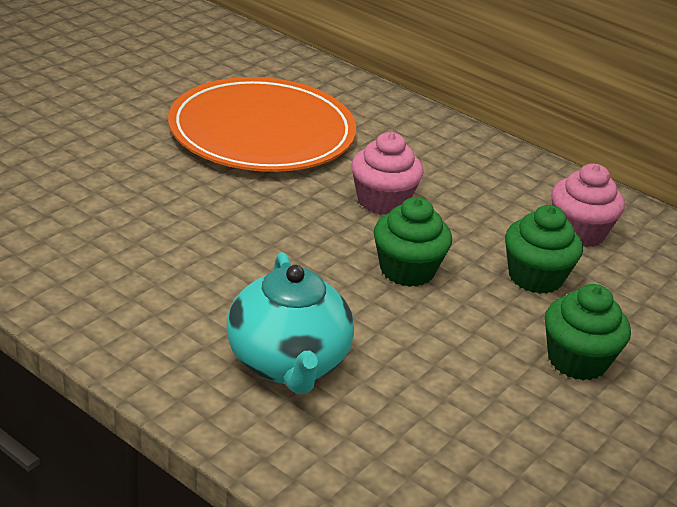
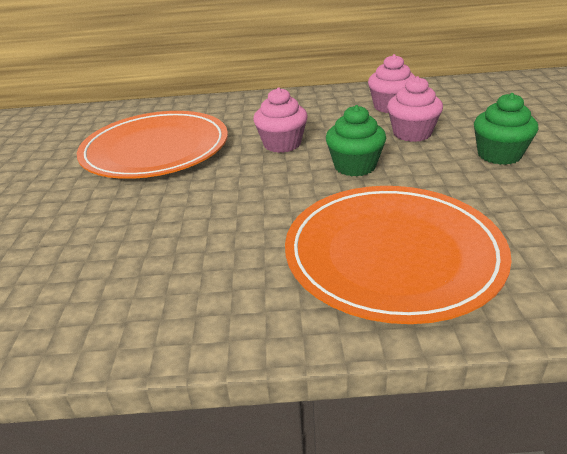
camera: 35 degrees left, 0 degrees up
(288, 363) = (392, 254): turquoise teapot -> orange plate
(535, 277) = (412, 133): green cupcake -> pink cupcake

